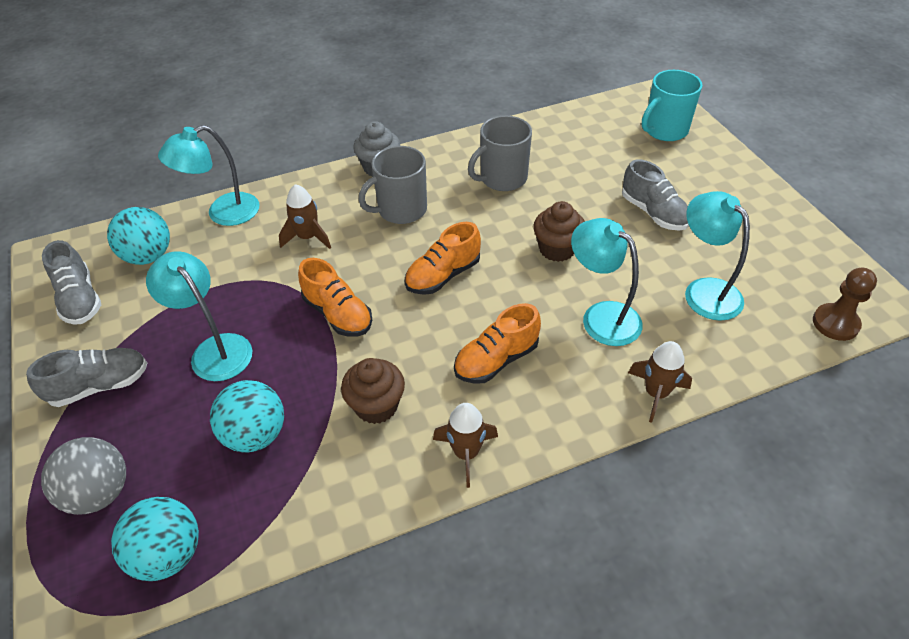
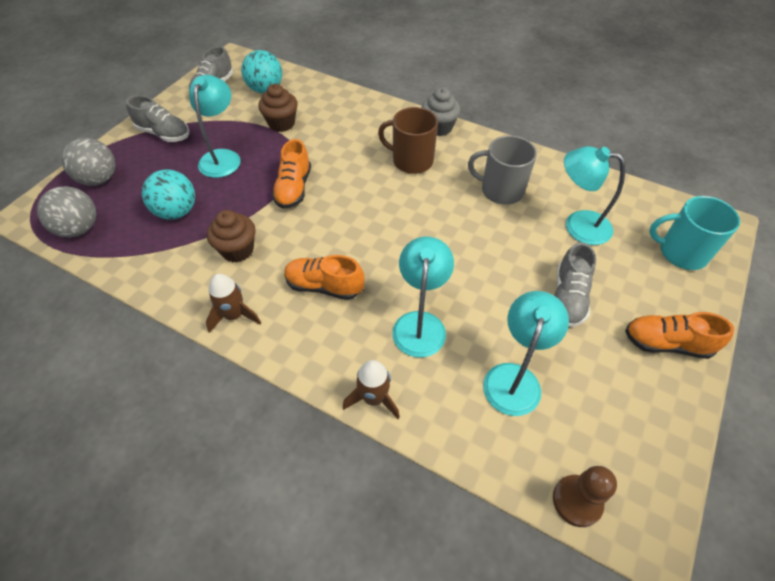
camera: 50 degrees right, 5 degrees up
(168, 554) = (79, 229): turquoise ball -> grey ball
(223, 213) = (326, 93): turquoise lamp -> turquoise lamp (578, 225)
(307, 237) = (342, 137): brown rocket -> none
(401, 210) = (411, 161): grey mug -> brown mug
(443, 275) = (373, 216): orange shoe -> orange shoe (666, 343)
(557, 249) = (462, 260): brown cupcake -> brown cupcake (281, 123)

